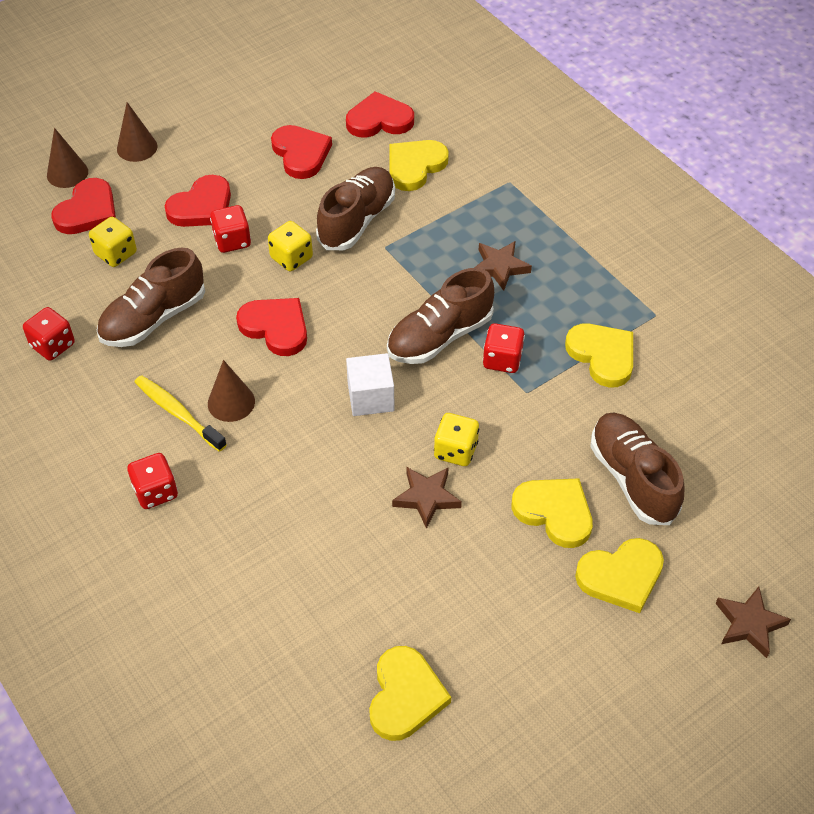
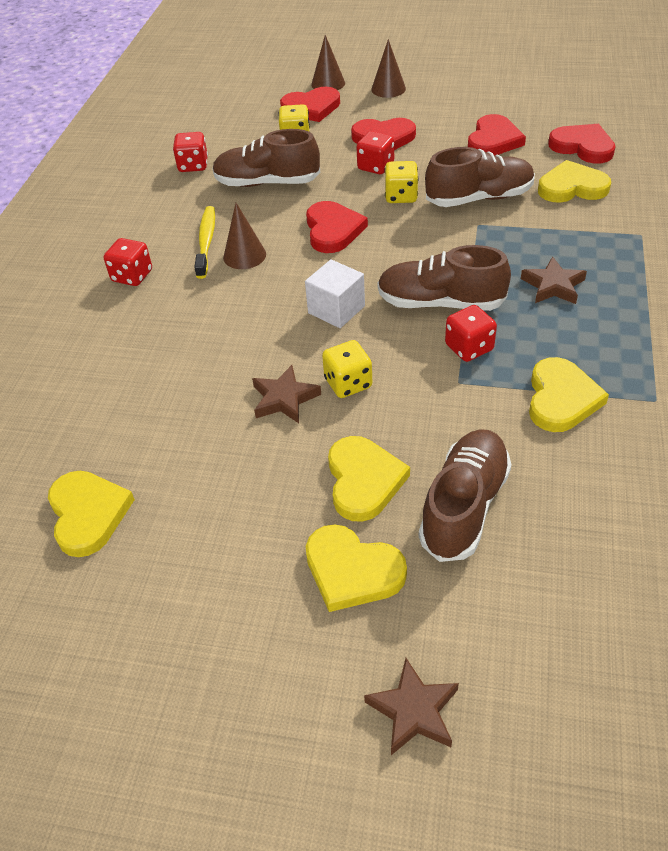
camera: 50 degrees right, 5 degrees down
(405, 696) = (88, 514): yellow heart -> yellow heart turned 75 degrees counterclockwise

